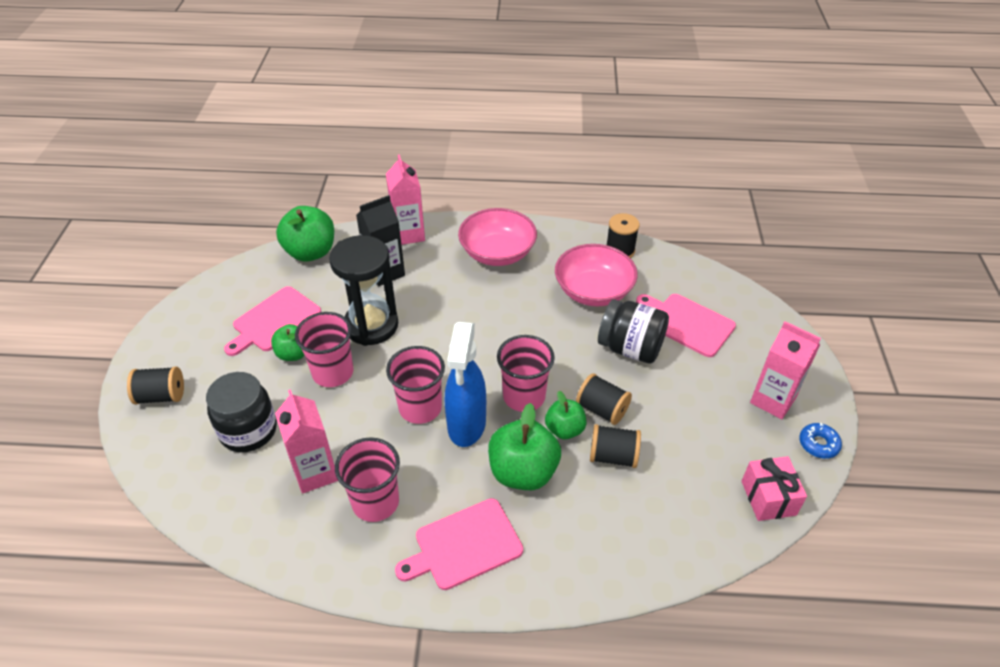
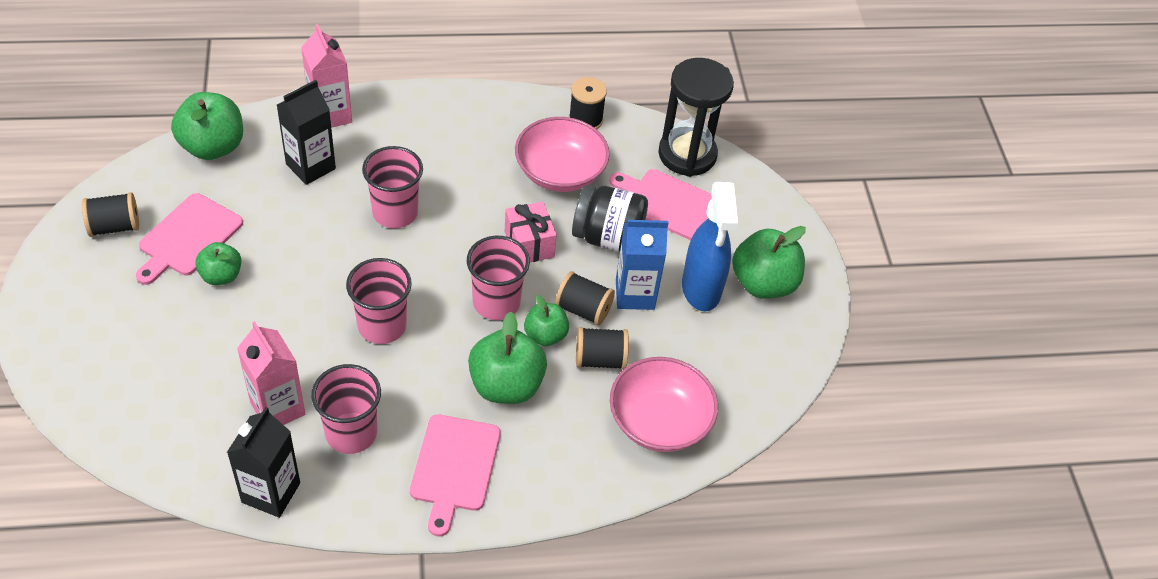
camera: 15 degrees left, 5 degrees up
(161, 396) = (74, 339): black spool -> black spool (115, 226)
(248, 430) = (189, 369): black jar -> none
(292, 551) = (271, 492): none -> black carton
(333, 372) = (273, 294): pink cup -> pink cup (395, 212)
(371, 325) = (307, 234): black hourglass -> black hourglass (687, 154)
(464, 545) = (454, 467): pink cutting board -> pink cutting board turned 45 degrees counterclockwise
(466, 425) = (437, 341): blue spray bottle -> blue spray bottle (701, 289)
(497, 253) = (442, 132): pink bowl -> pink bowl (659, 421)
(650, 400) = (635, 294): none -> blue carton
(768, 498) = (762, 387): pink gift -> pink gift (529, 244)
(772, 400) = (763, 283): pink carton -> green apple
(818, 444) = (810, 326): blue donut -> none

